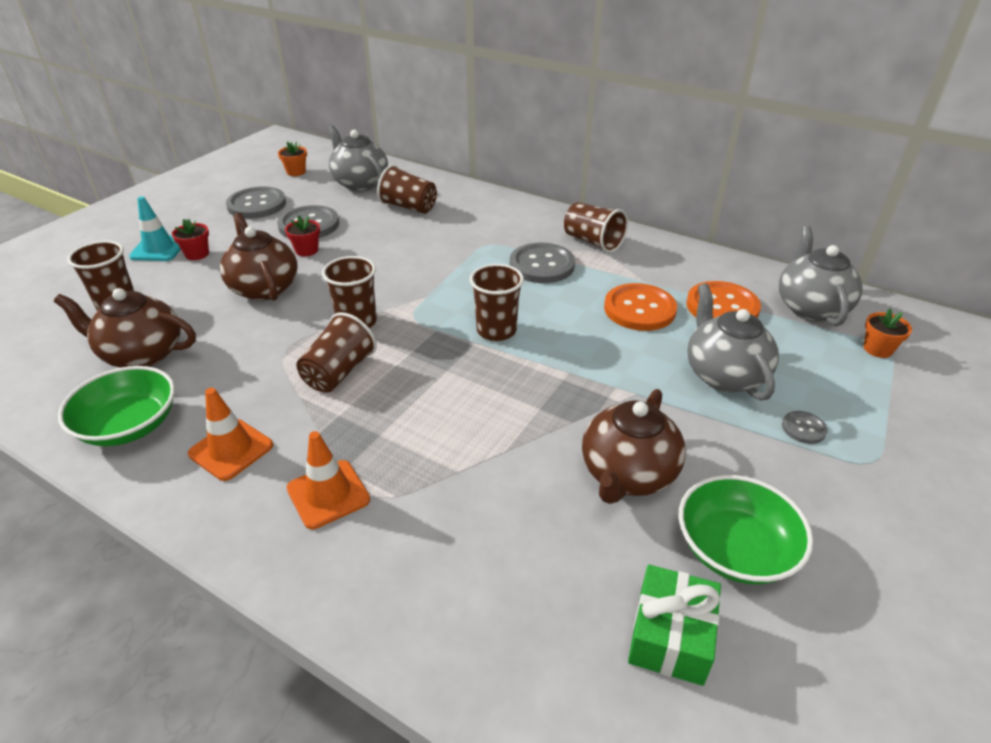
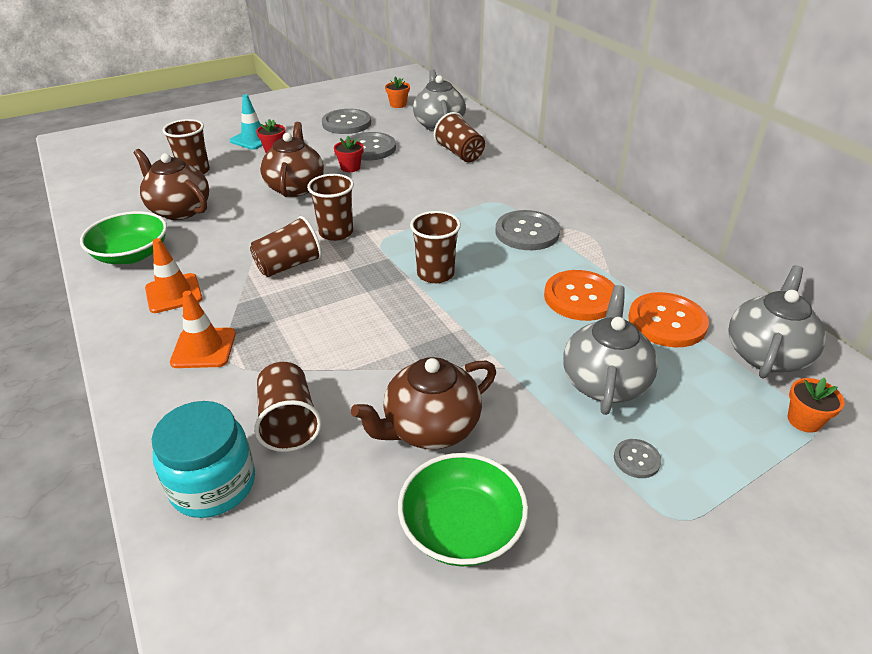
camera: 30 degrees right, 0 degrees up
(479, 627) = (213, 484): none -> turquoise jar
(593, 242) = (595, 226): brown cup -> brown cup (288, 422)
(670, 636) = (339, 565): green gift -> none

